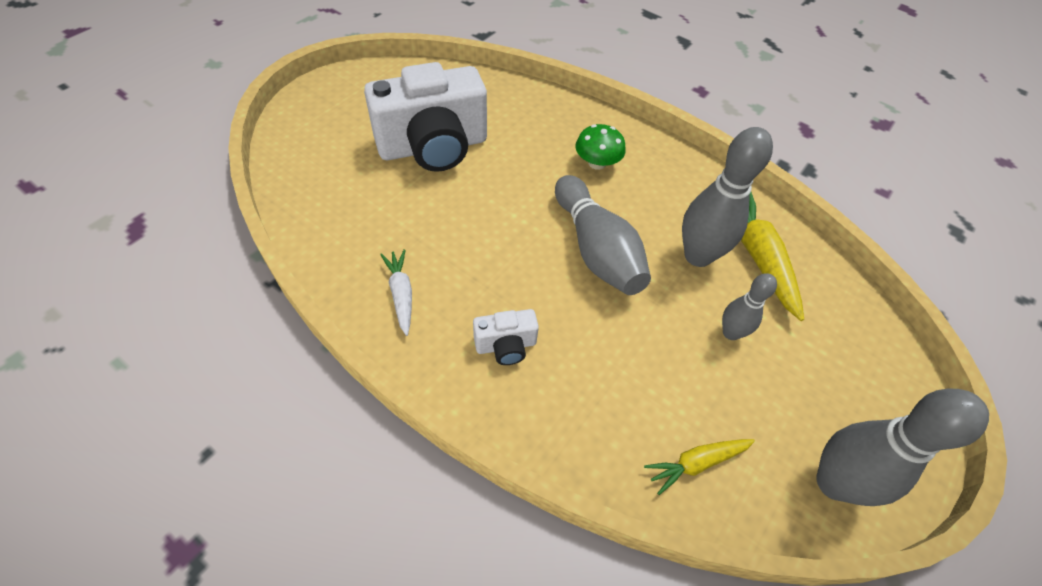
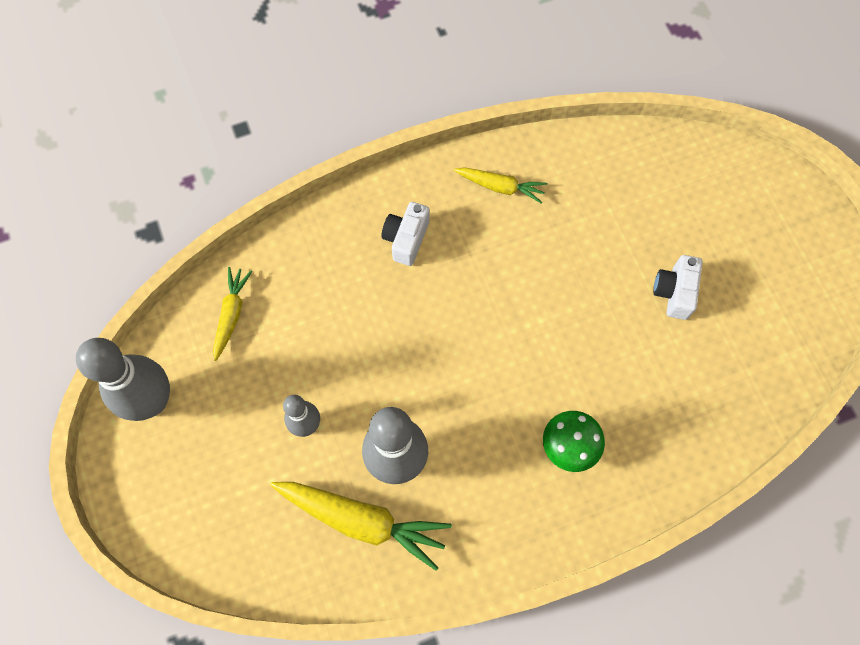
camera: 125 degrees right, 15 degrees up
(401, 294) = (500, 187): white carrot -> yellow carrot
(433, 147) = (674, 292): white camera -> white camera, size x0.44
(596, 249) = (458, 369): grey bowling pin -> none

